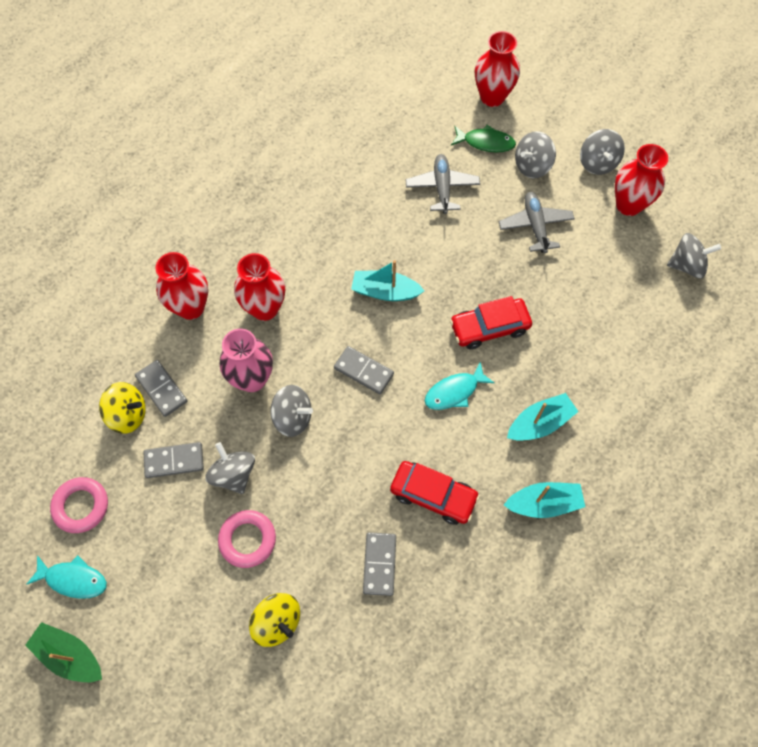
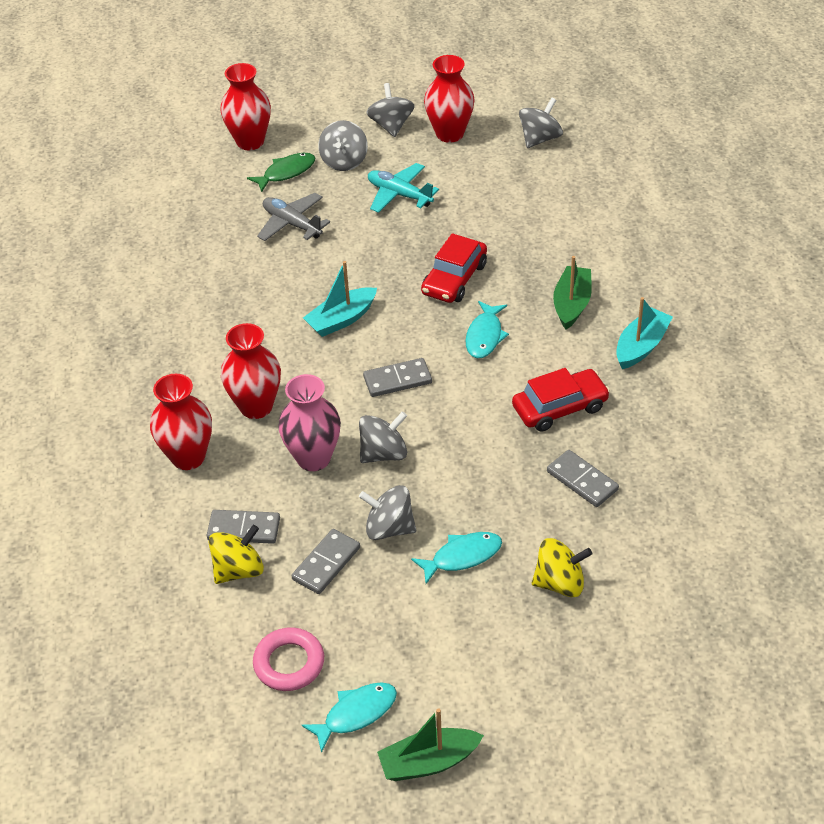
camera: 45 degrees left, 20 degrees down
(247, 540) = (462, 557): pink ring -> turquoise fish
(535, 225) = (399, 194): grey plane -> turquoise plane
(539, 423) = (572, 304): turquoise boat -> green boat
(597, 163) = (391, 125): grey spinning top -> grey spinning top turned 135 degrees counterclockwise

